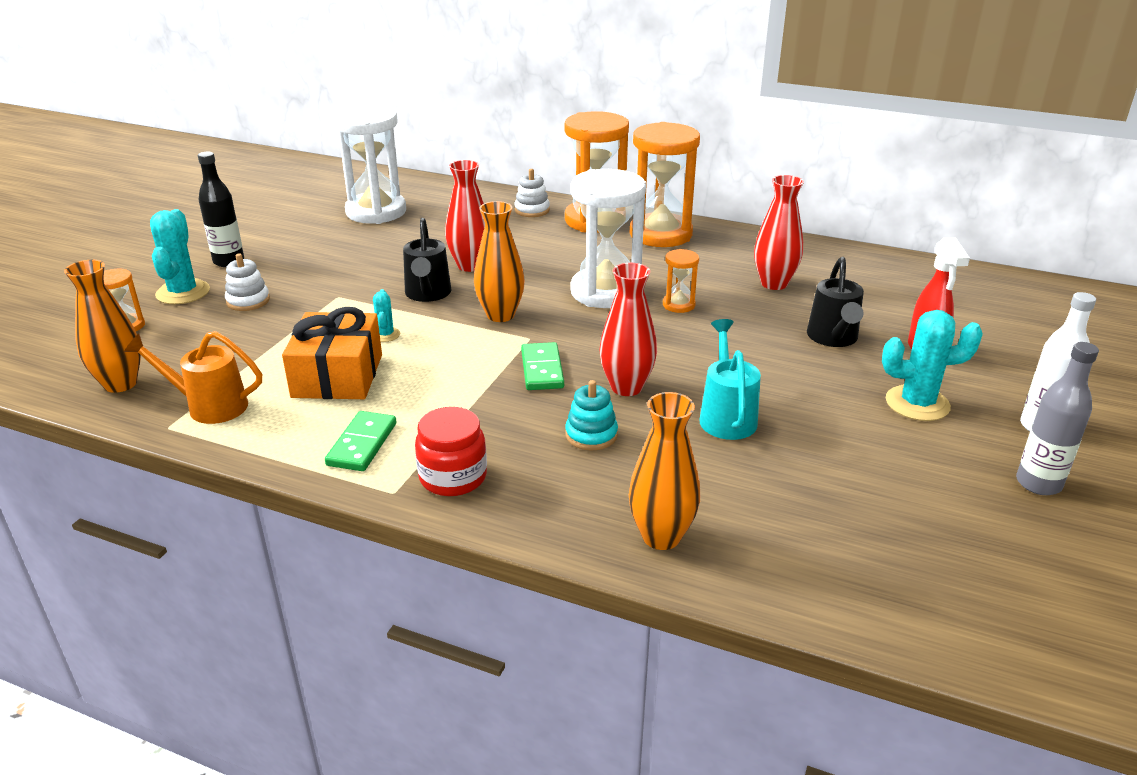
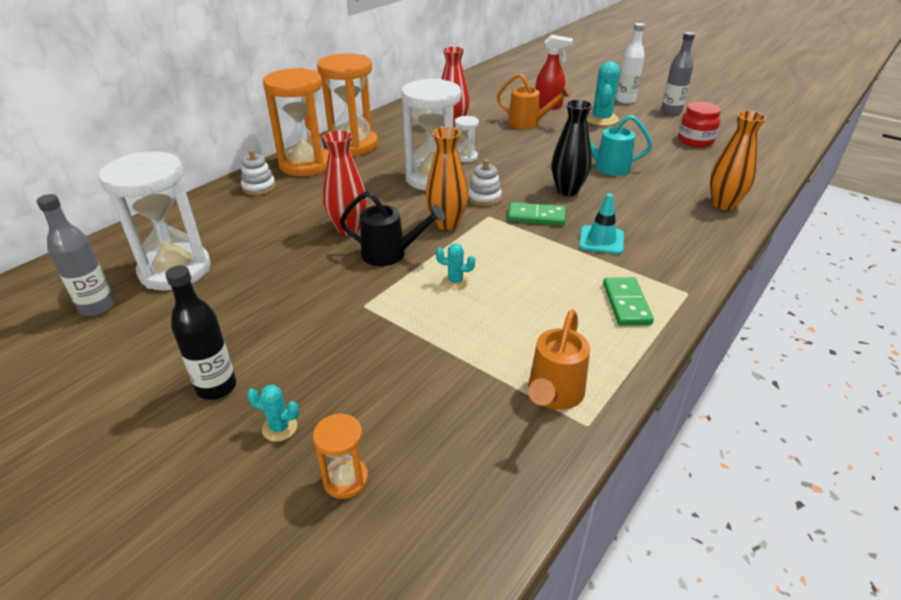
camera: 75 degrees left, 5 degrees up
(120, 384) = (491, 473): orange vase -> none
(183, 292) = (279, 428): turquoise cactus -> turquoise cactus, size x0.52
(248, 301) = (337, 369): white stacking toy -> white stacking toy (484, 198)
(321, 200) = (97, 307): none -> grey bottle
(337, 376) = (518, 312): orange gift -> none
(362, 444) = (626, 304): green domino -> green domino turned 60 degrees clockwise
(453, 477) = (669, 266): red jar -> red jar (695, 141)
(501, 421) = (601, 240): none -> turquoise traffic cone
(591, 435) = (622, 210): turquoise stacking toy -> none
(626, 387) = (567, 190): red vase -> black vase
(678, 305) = (466, 157): orange hourglass -> white hourglass
(833, 338) = (528, 123): black watering can -> orange watering can

